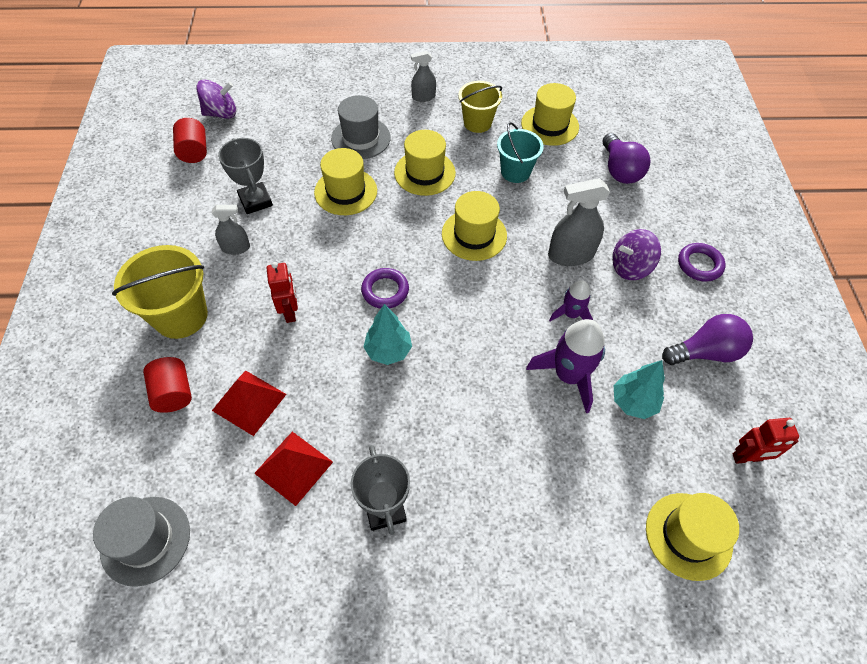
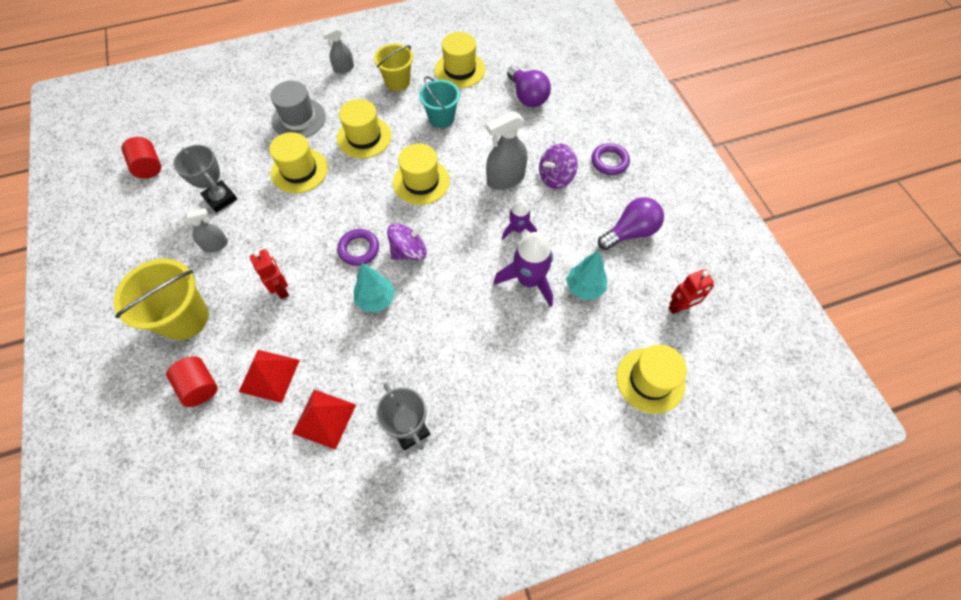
camera: 15 degrees left, 5 degrees up
(145, 540) = (215, 516): grey hat -> none
(221, 113) = (163, 125): purple spinning top -> purple spinning top (409, 251)

